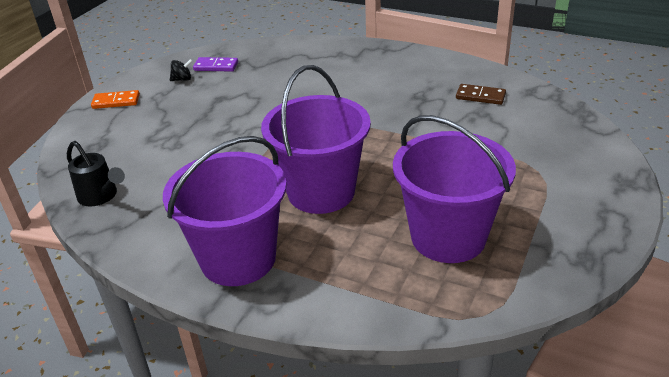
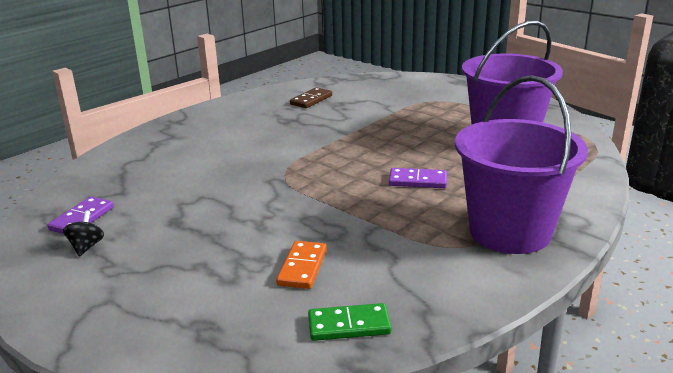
camera: 75 degrees left, 10 degrees down
(101, 196) = (349, 325): black watering can -> green domino
(116, 102) = (84, 310): orange domino -> orange domino (302, 267)
(321, 192) = (417, 181): purple bucket -> purple domino

